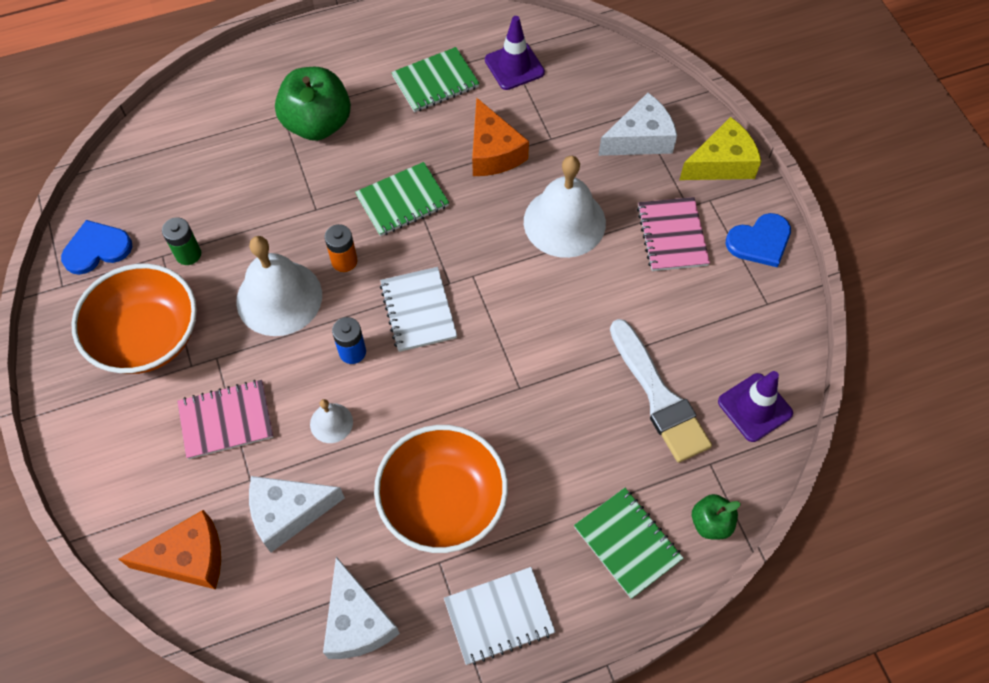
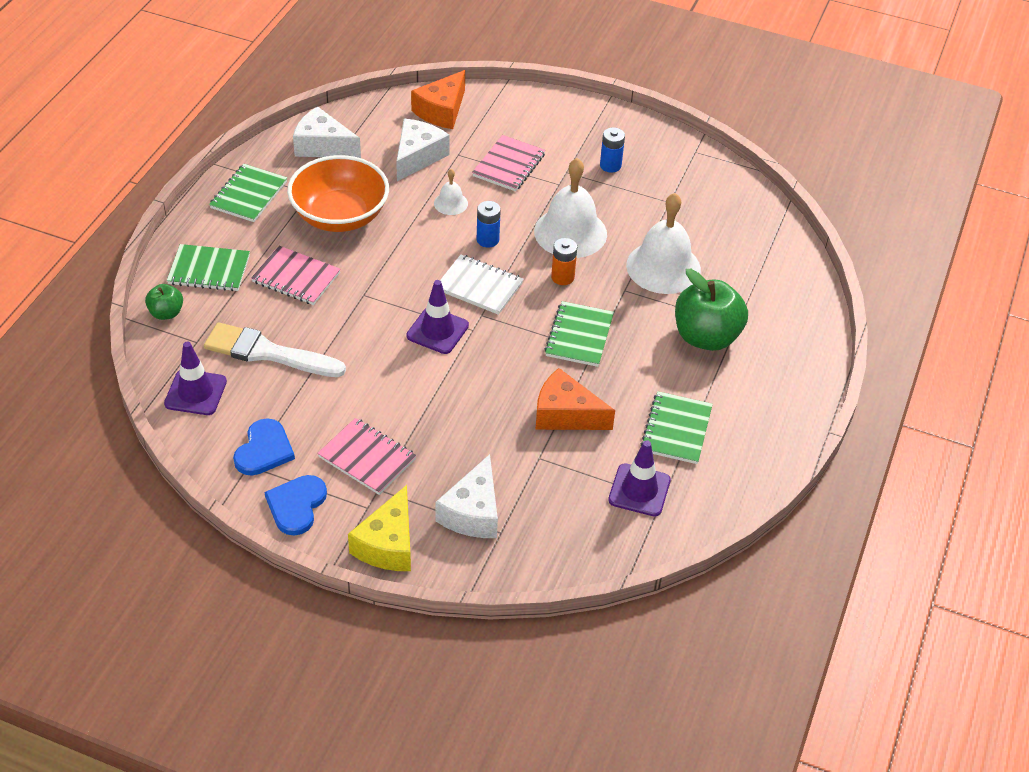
camera: 130 degrees right, 15 degrees down
(97, 249) = (709, 178): blue heart -> blue heart (264, 450)
(147, 337) = (610, 165): orange bowl -> blue battery
(188, 254) = (656, 213): green battery -> none
(499, 616) = (249, 195): white notebook -> green notebook
(500, 298) = (437, 331): none -> purple traffic cone
(557, 460) = (296, 277): none -> pink notebook
(564, 222) = (455, 407): white bell -> white bell (663, 267)

